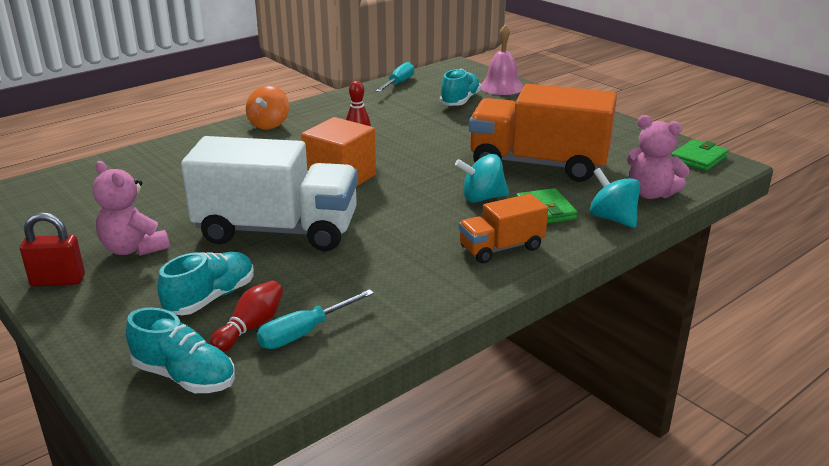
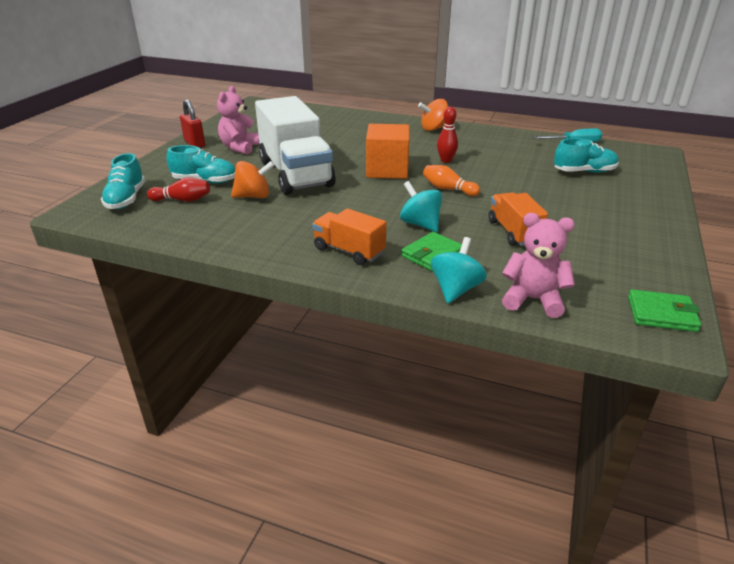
camera: 60 degrees right, 5 degrees up
(304, 333) = (186, 216): turquoise screwdriver -> none
(306, 272) = (253, 196): none -> orange spinning top
(424, 163) = (448, 189): none -> orange bowling pin
(501, 87) = (647, 179): pink bell -> none
(538, 164) = (513, 232): orange truck -> orange truck, size x0.51
(650, 194) = (533, 300): pink teddy bear -> pink teddy bear turned 105 degrees clockwise

